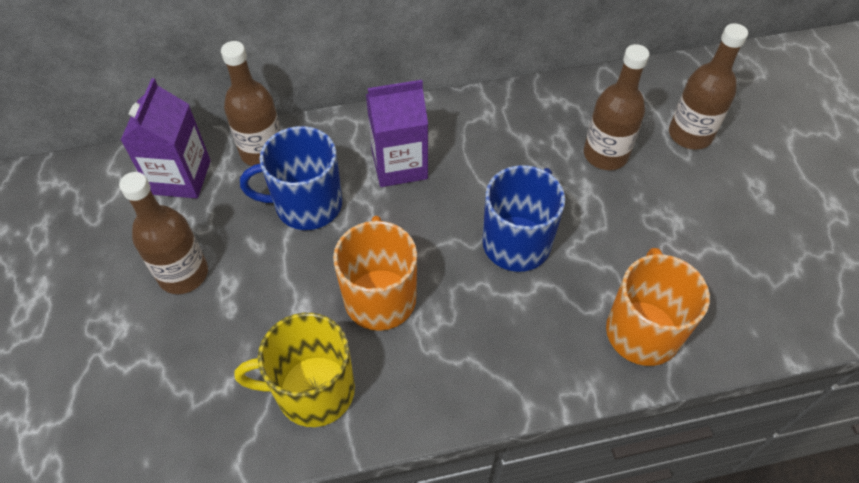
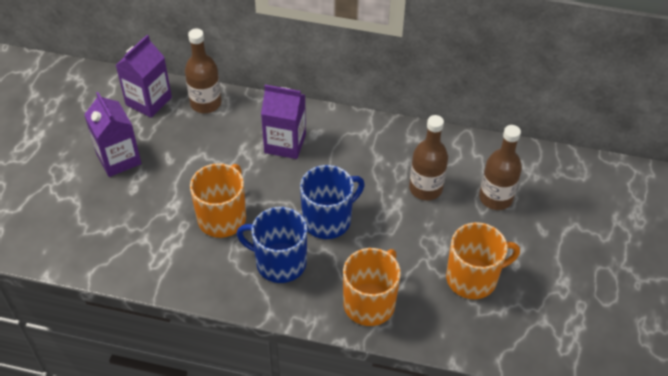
camera: 25 degrees right, 5 degrees down
(183, 274) = (118, 159): brown bottle -> purple carton
(307, 205) = (213, 146): blue mug -> blue mug (279, 262)
(313, 391) = (153, 253): yellow mug -> none
(736, 243) = (473, 278): none -> orange mug

